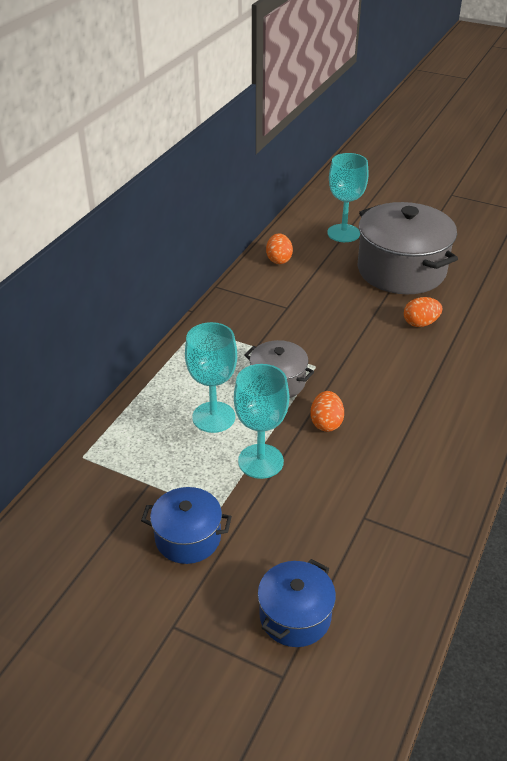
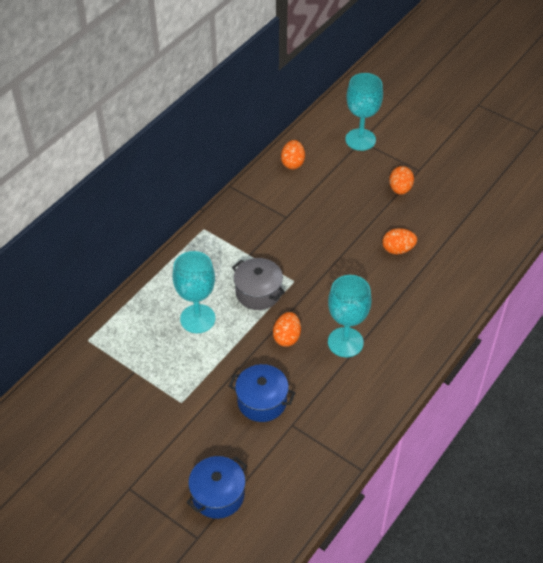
camera: 10 degrees right, 10 degrees up
(188, 538) = (154, 421): blue pot -> blue pot (262, 401)
(260, 461) = (225, 364): turquoise goblet -> turquoise goblet (345, 342)
(401, 270) = (400, 189): grey pot -> orange egg

